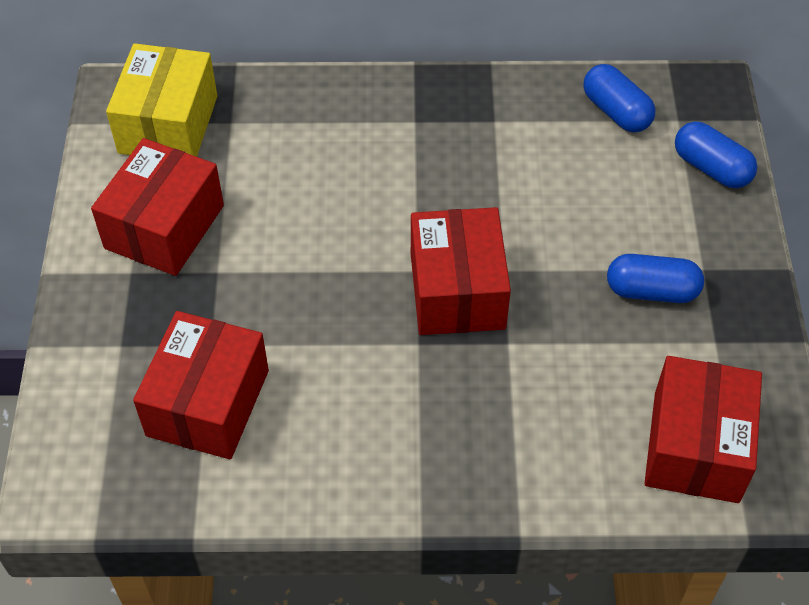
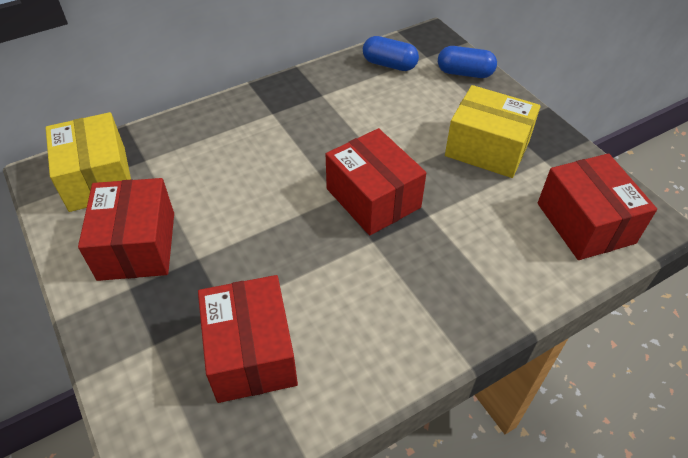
camera: 30 degrees left, 5 degrees down
(651, 291) = (487, 148): blue capsule -> yellow box

